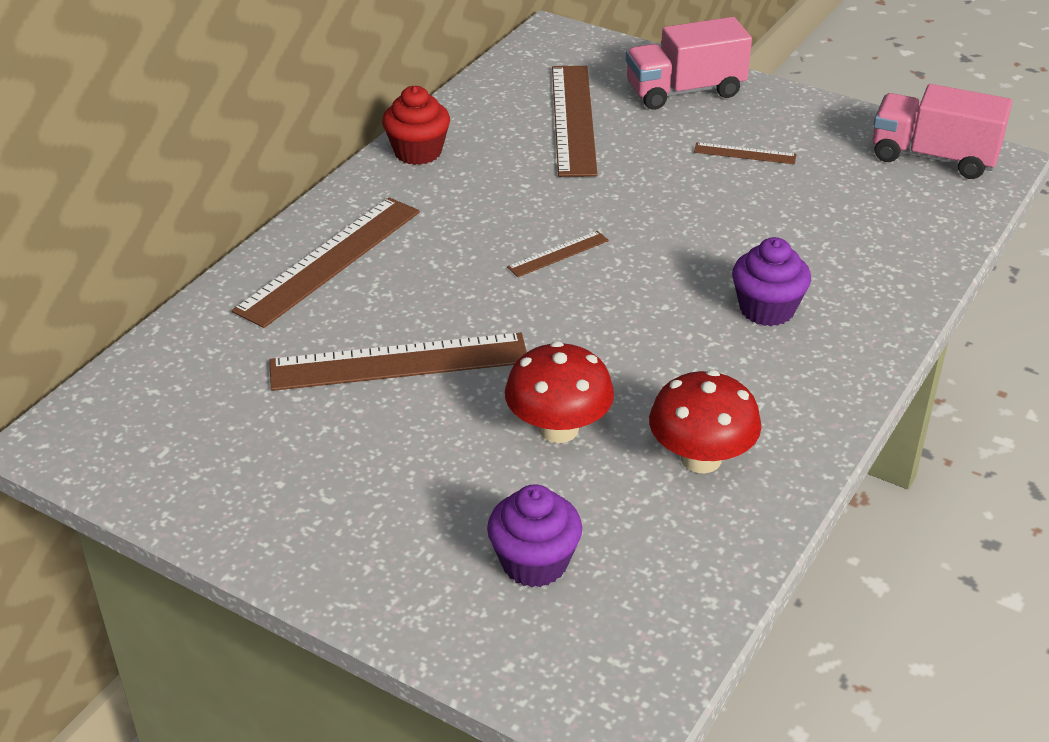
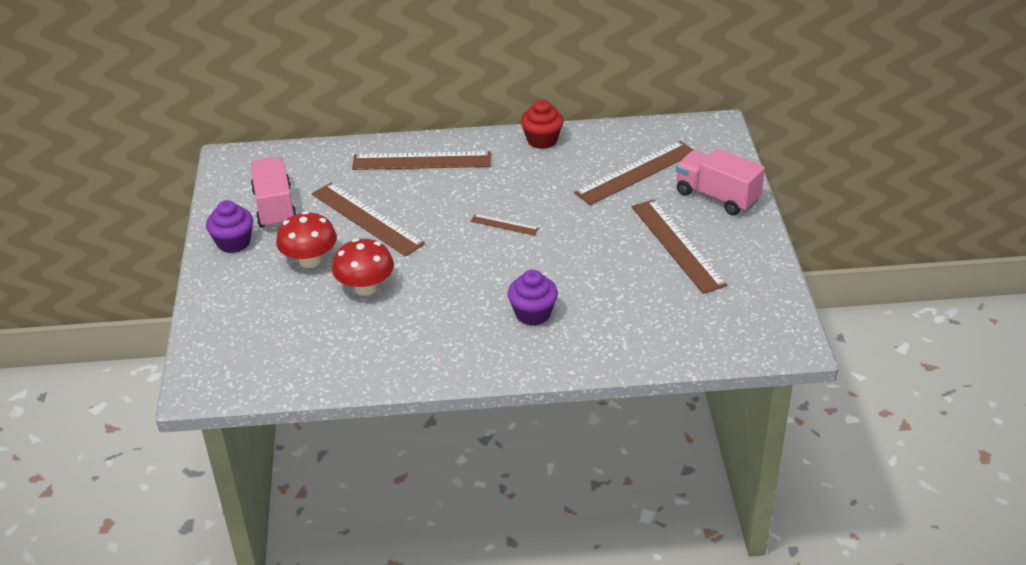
camera: 55 degrees right, 0 degrees up
(534, 562) = (268, 322): purple cupcake -> purple cupcake (233, 242)
(701, 458) = (386, 341): red mushroom -> red mushroom (310, 260)
(745, 153) = (677, 245): brown ruler -> brown ruler, size x2.13
(933, 157) = (765, 317): pink truck -> pink truck (275, 207)

